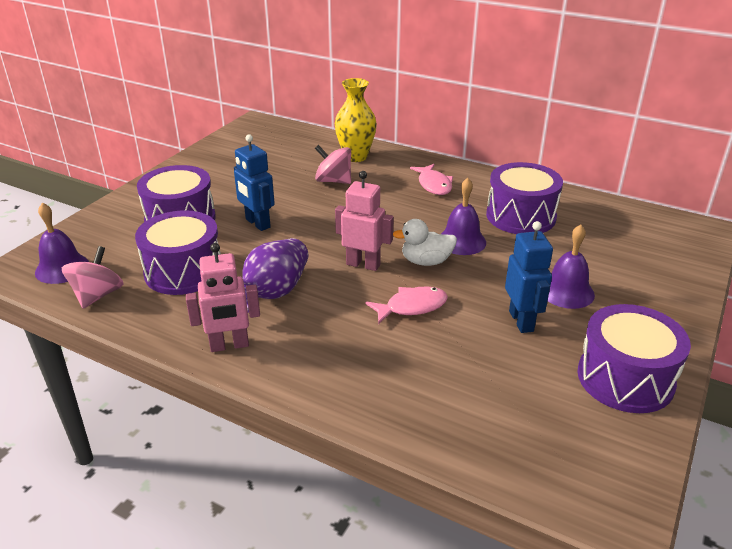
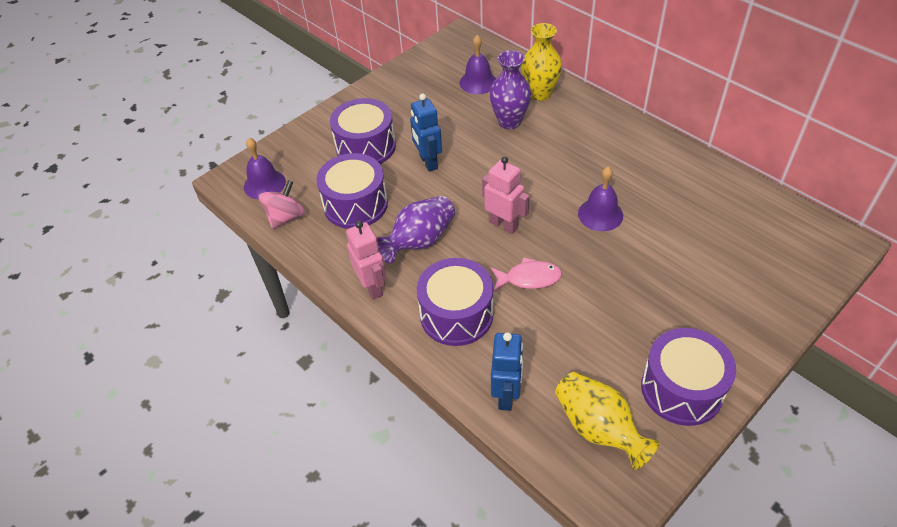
camera: 20 degrees right, 15 degrees up
(229, 345) = (372, 287): pink robot -> pink robot turned 120 degrees counterclockwise
(333, 181) = (509, 122): pink spinning top -> purple vase
(426, 261) = (559, 232): white duck -> none
(434, 185) = (601, 141): pink fish -> none
(521, 216) = (668, 194): purple drum -> purple drum (456, 315)
(521, 321) = (618, 312): blue robot -> blue robot (506, 395)
(557, 436) = (598, 428): none -> yellow vase
(566, 291) = (672, 289): purple bell -> purple bell (478, 82)

